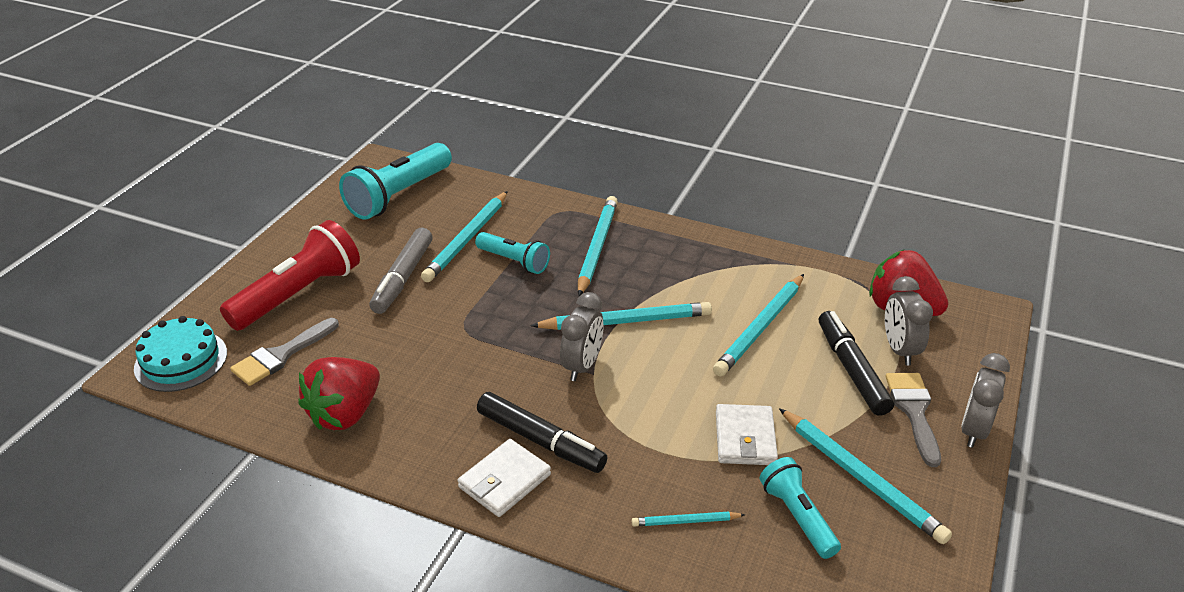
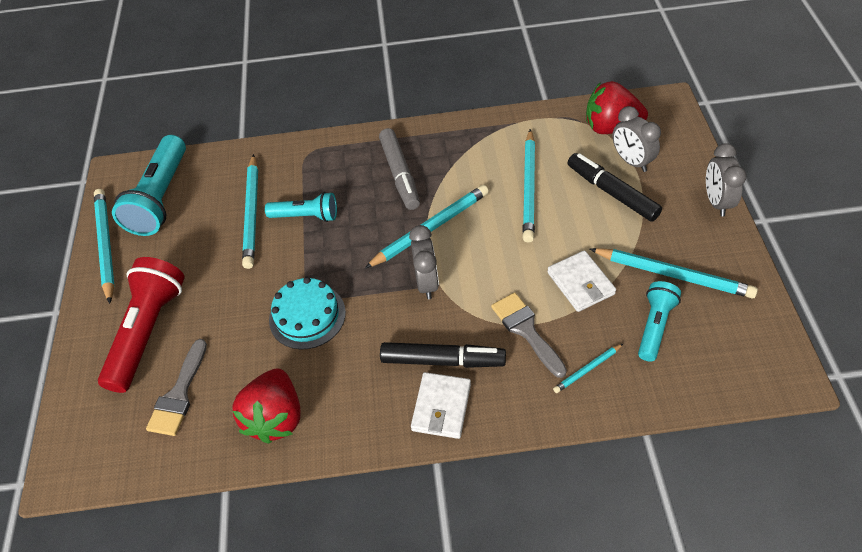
camera: 25 degrees left, 15 degrees up
(181, 360) = (93, 444): turquoise cake -> turquoise cake (307, 316)
(403, 278) = (226, 274): grey marker -> grey marker (400, 174)
(597, 247) = (362, 173): turquoise pencil -> turquoise pencil (106, 245)
(797, 517) = (654, 326): turquoise flashlight -> turquoise flashlight turned 75 degrees clockwise
(913, 411) = (671, 206): grey brush -> grey brush (526, 330)

